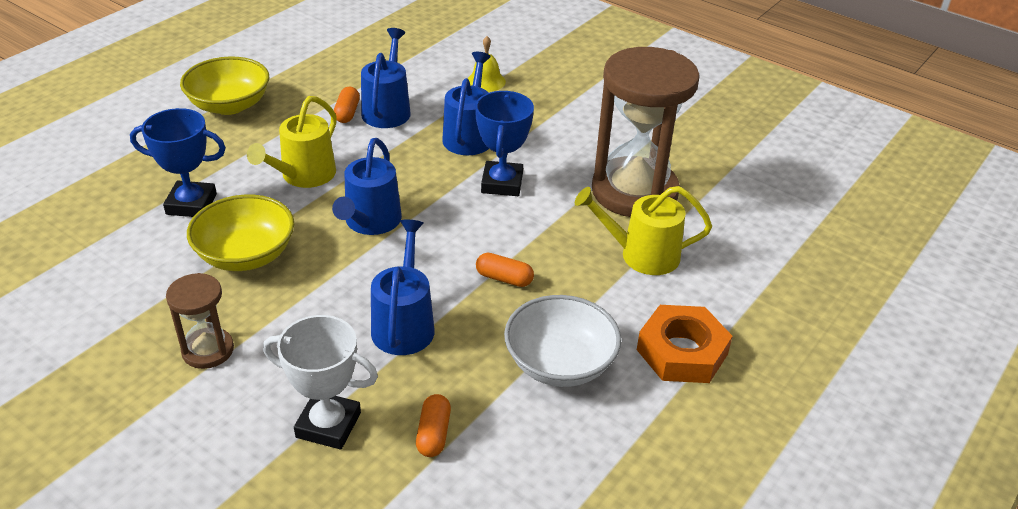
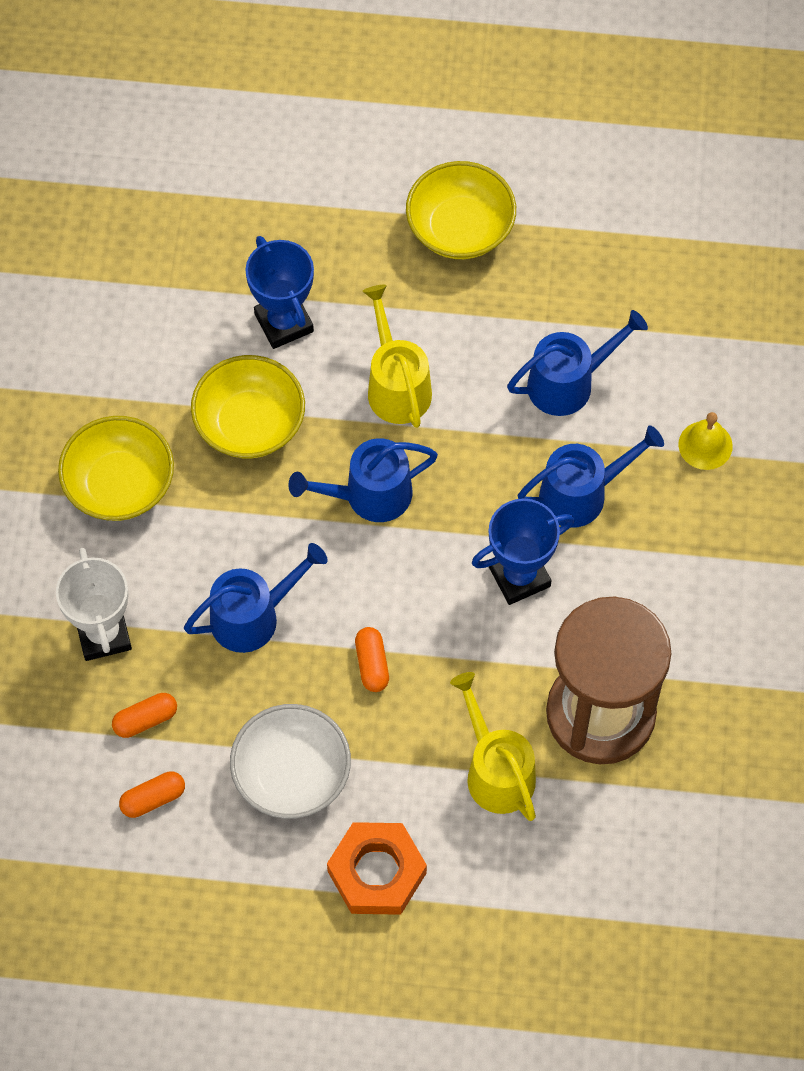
camera: 60 degrees right, 25 degrees up
(208, 350) = (119, 484): brown hourglass -> yellow bowl
(304, 176) = (396, 386): yellow watering can -> yellow watering can turned 75 degrees clockwise
(347, 113) = (532, 348): orange capsule -> orange capsule (153, 798)

